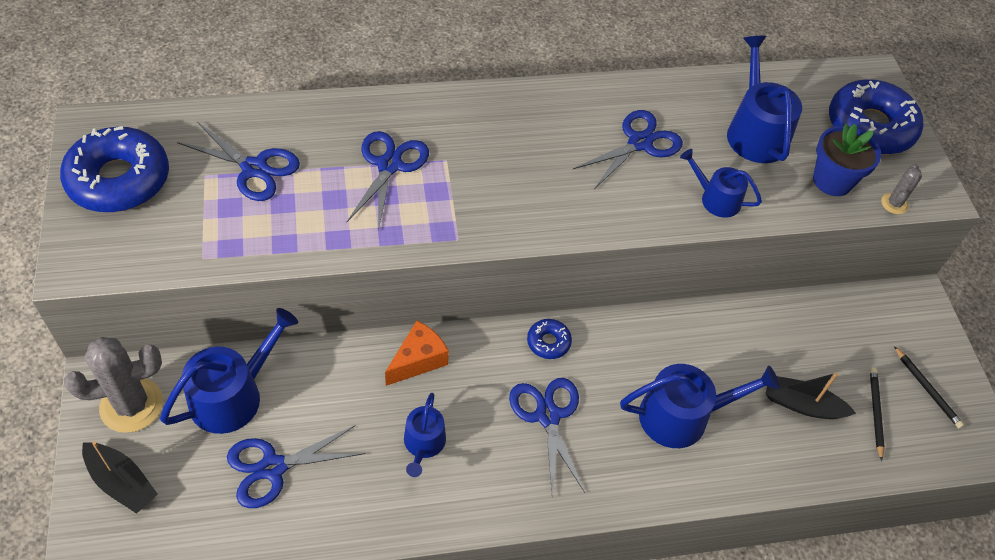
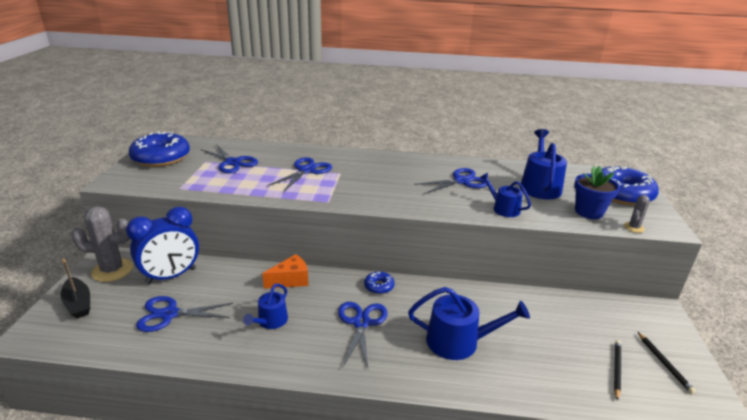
camera: 20 degrees right, 25 degrees down
(233, 395) = (171, 276): blue watering can -> blue clock
(802, 404) = (555, 353): black boat -> none

